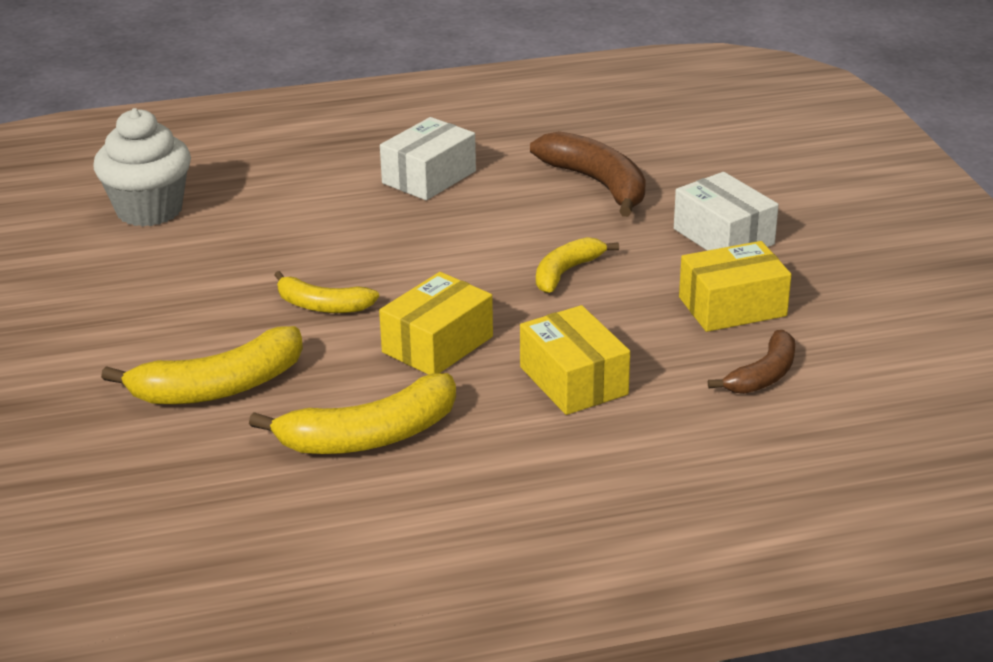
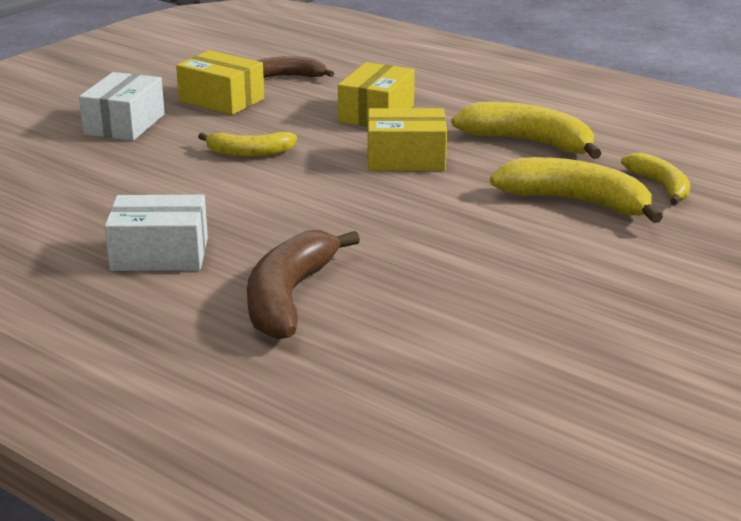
camera: 130 degrees left, 5 degrees down
(149, 210) = (417, 362): white cupcake -> none
(322, 305) = (427, 211): yellow banana -> yellow banana (660, 186)
(597, 183) = (86, 185): brown banana -> brown banana (288, 298)

